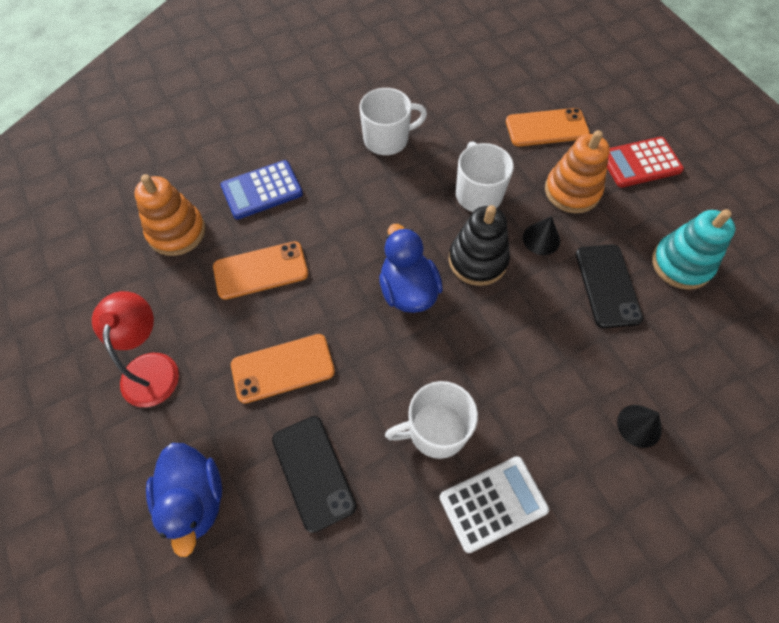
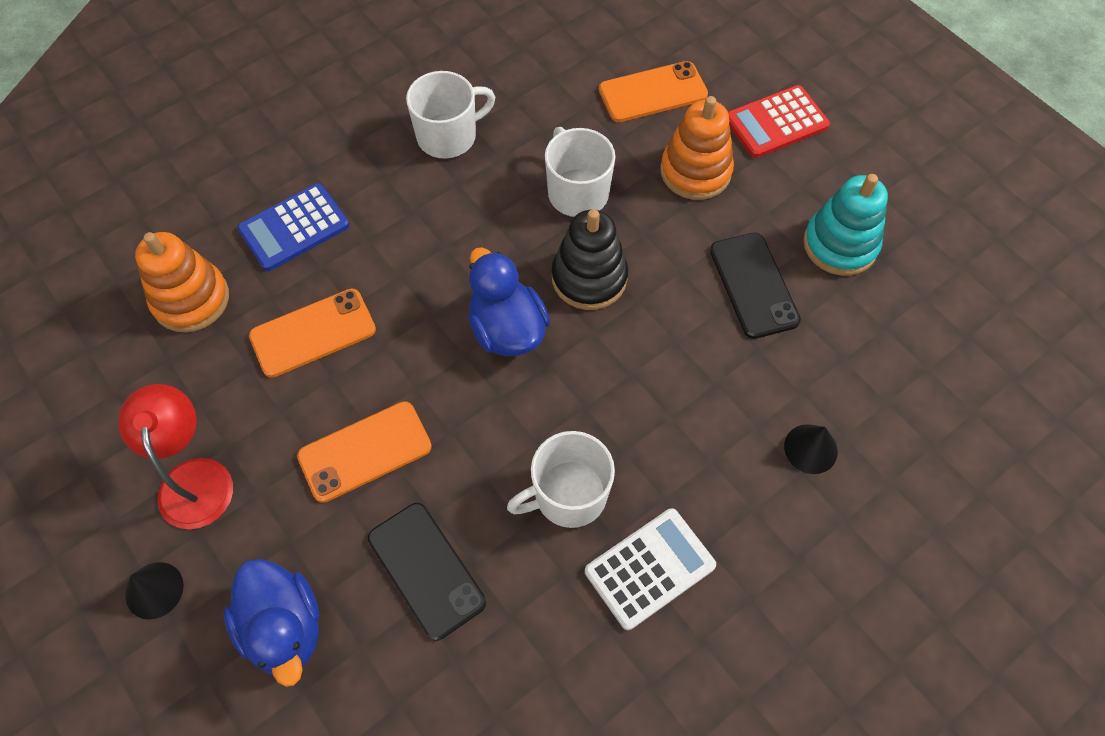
camera: 10 degrees left, 0 degrees up
(541, 239) = (665, 239): black cone -> black cone (154, 590)

